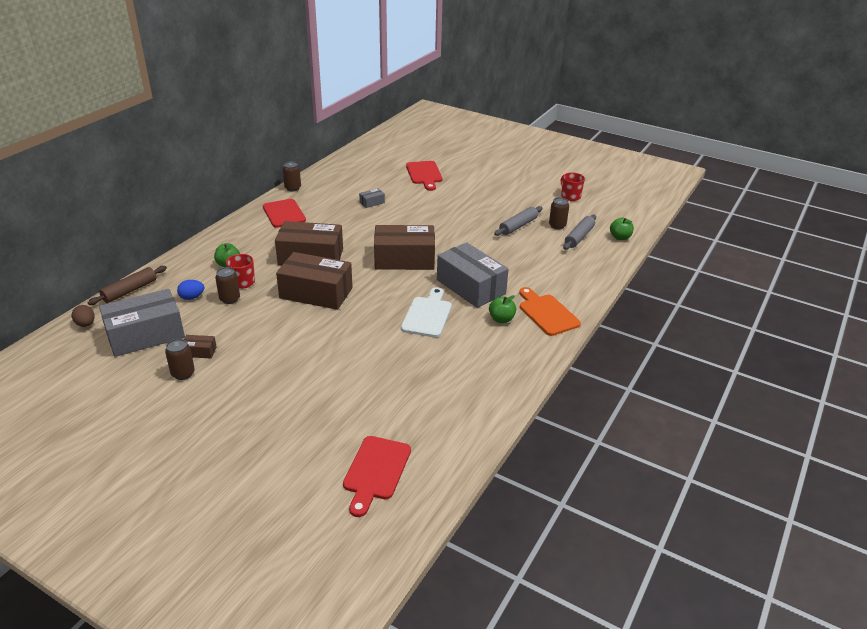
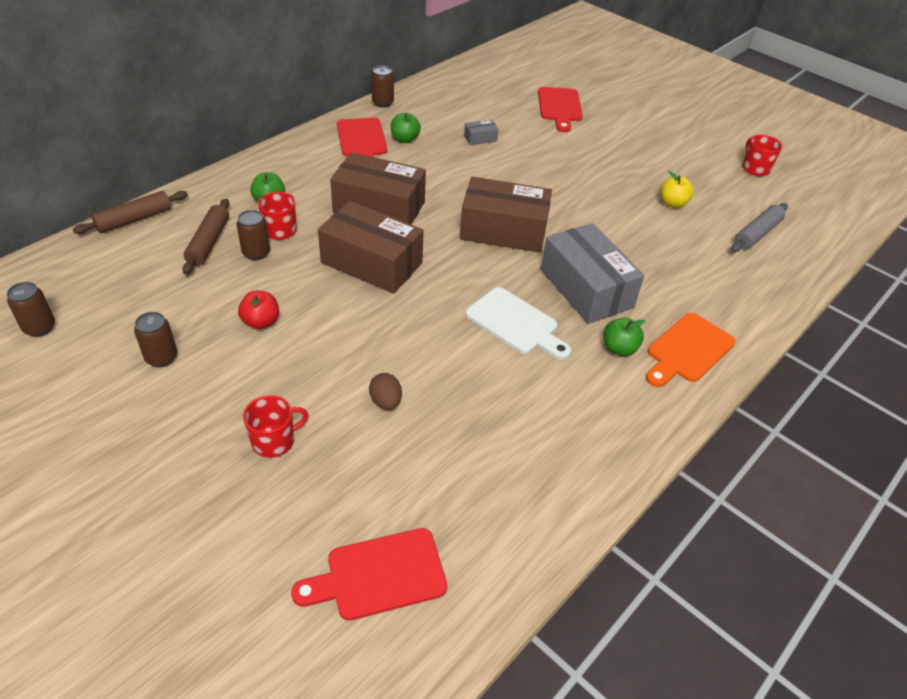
camera: 10 degrees right, 10 degrees up
(86, 324) = (64, 260): brown egg -> brown egg (386, 402)
(145, 335) = (133, 289): grey box -> none
(192, 297) = (209, 242): blue egg -> brown rolling pin
(200, 352) = (194, 327): brown box -> none
(248, 341) = (261, 322): none -> red apple
(281, 409) = (274, 441): none -> red mug
(375, 471) = (379, 575): red cutting board -> red cutting board turned 45 degrees clockwise
(427, 315) = (515, 323): white cutting board -> white cutting board turned 105 degrees clockwise
(518, 226) = (672, 203): grey rolling pin -> yellow apple
(547, 313) = (687, 350): orange cutting board -> orange cutting board turned 120 degrees counterclockwise
(557, 226) = (728, 211): brown can -> brown can (40, 328)
(620, 237) = (816, 244): green apple -> green apple (405, 139)

